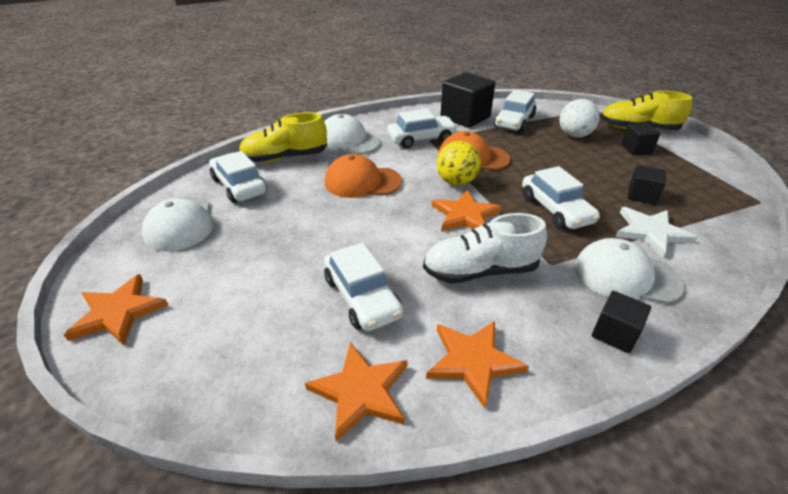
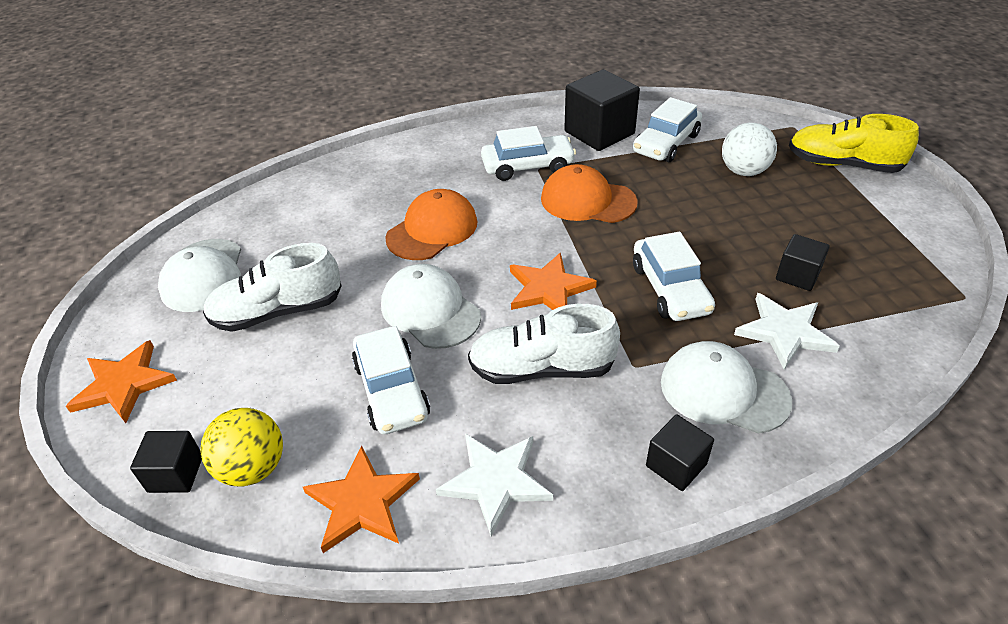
camera: 10 degrees right, 5 degrees up
(239, 186) = (280, 226): white car -> none
(250, 246) = (278, 312): none -> white shoe
(285, 158) = (344, 187): yellow shoe -> none
(348, 140) = (430, 164): white cap -> white cap (430, 310)
(362, 182) = (432, 230): orange cap -> orange cap turned 120 degrees clockwise
(456, 182) = (553, 238): yellow ball -> yellow ball (253, 468)
(473, 361) = (495, 481): orange star -> white star
(636, 149) = (824, 199): black cube -> black cube (175, 474)

